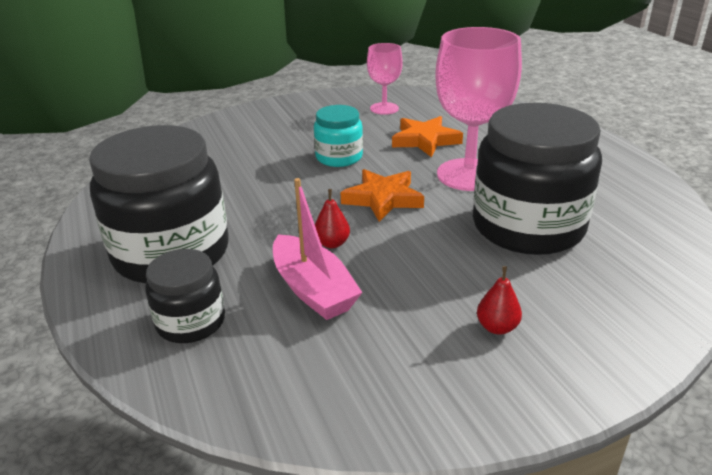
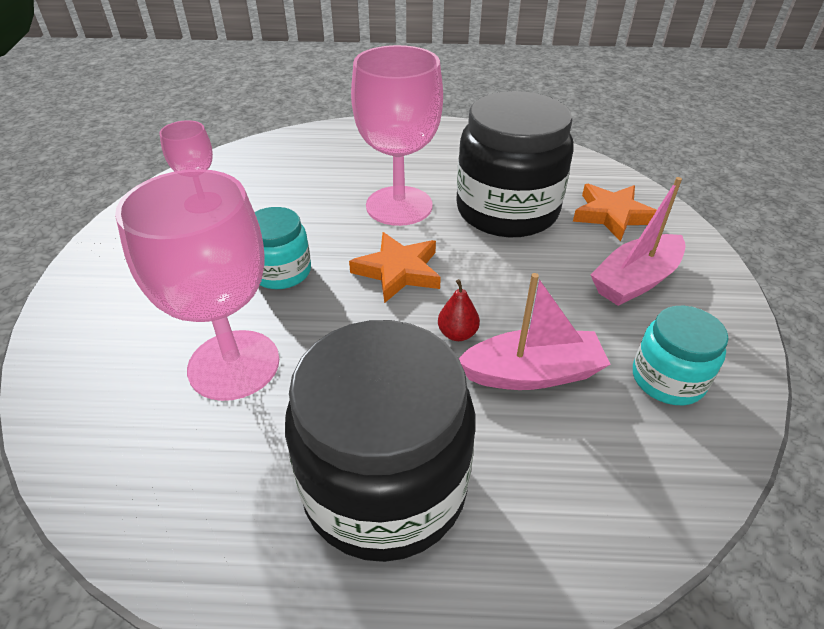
camera: 65 degrees left, 10 degrees up
(191, 322) = (544, 496): black jar -> none
(241, 172) = (234, 364): none -> pink goblet
(361, 371) = (667, 379): none -> turquoise jar
(425, 140) = (307, 204): orange star -> orange star (612, 215)
(497, 327) = (635, 281): red pear -> pink boat

